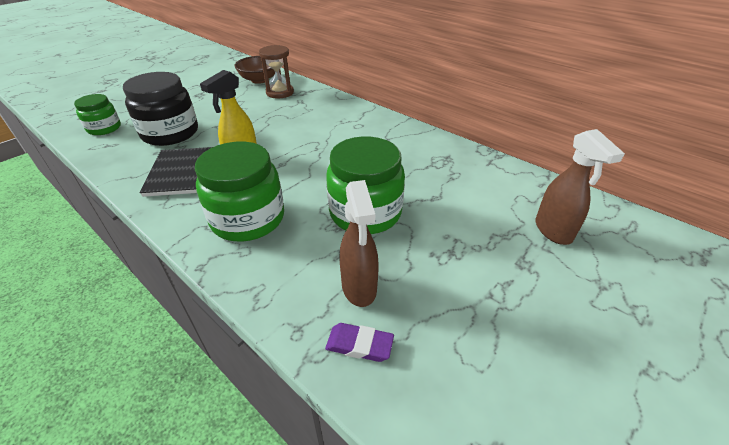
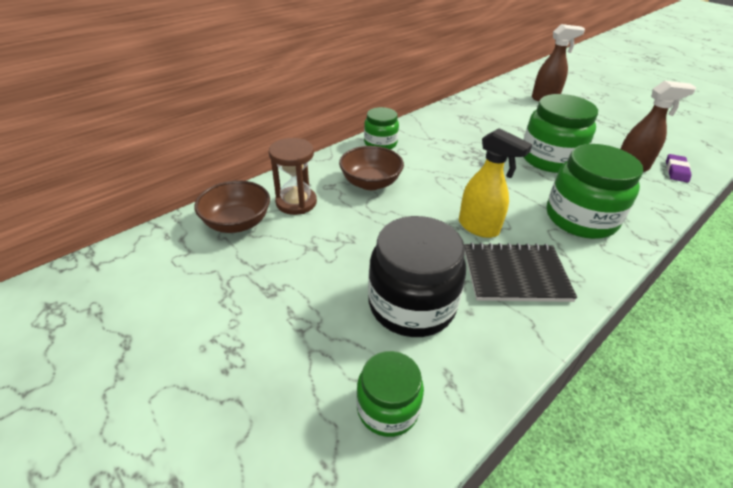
camera: 85 degrees left, 0 degrees up
(305, 115) = (370, 183): none -> brown bowl
(368, 116) = (380, 143): none -> green jar

